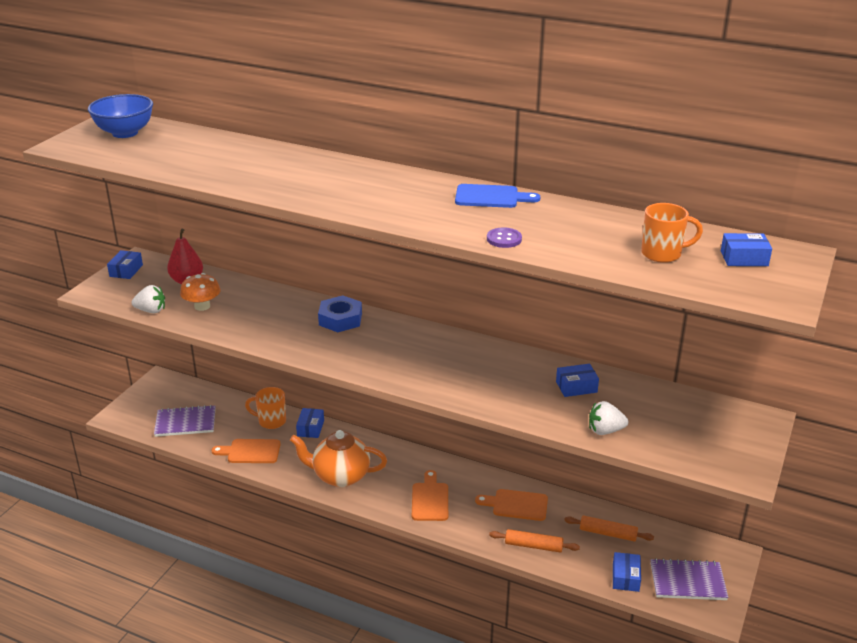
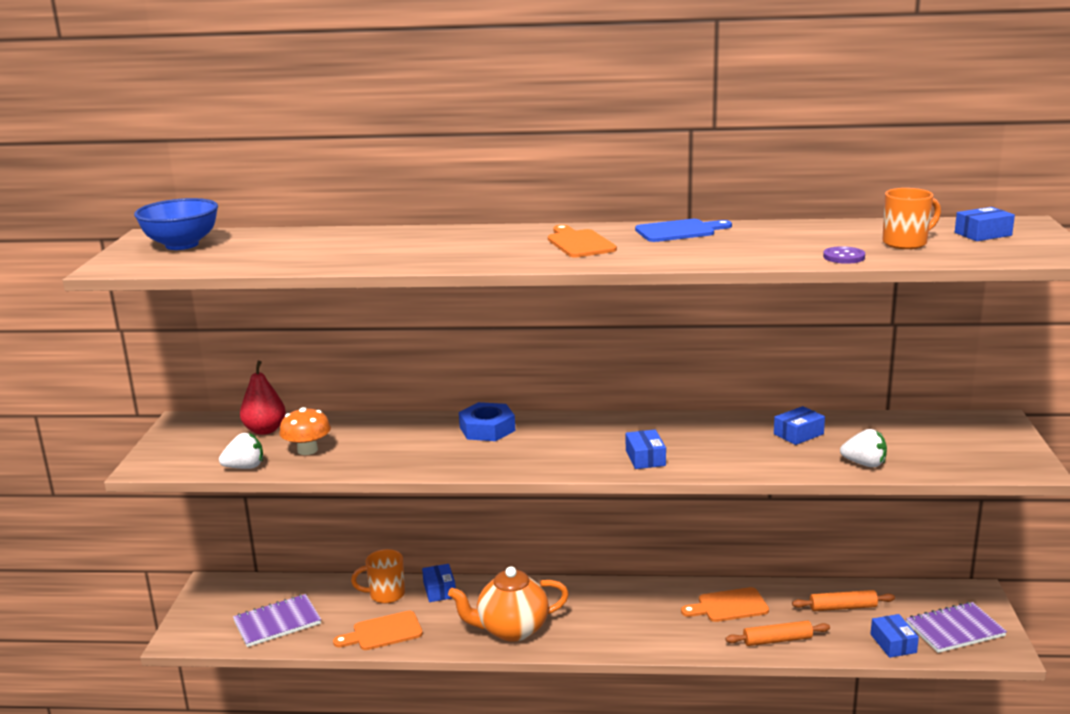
camera: 20 degrees left, 10 degrees down
(126, 271) = (175, 436): blue box -> blue box (645, 458)
(430, 499) = (631, 626): orange cutting board -> orange cutting board (579, 243)
(504, 239) = (738, 258): purple button -> purple button (844, 257)
(605, 431) = (864, 464): white strawberry -> white strawberry turned 135 degrees counterclockwise

